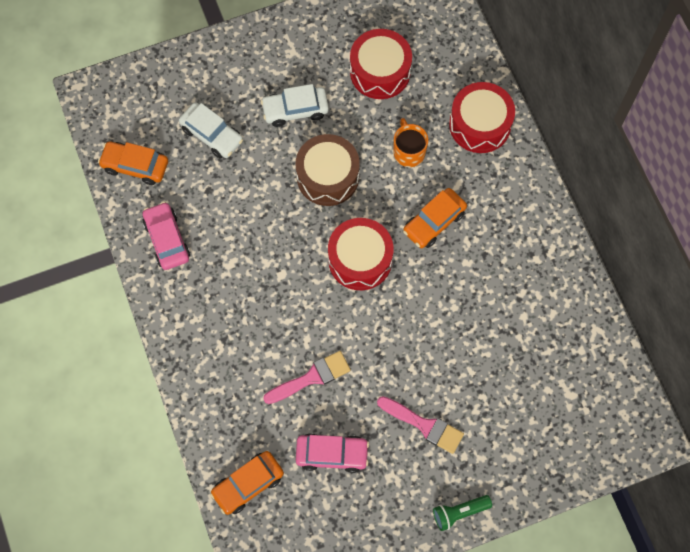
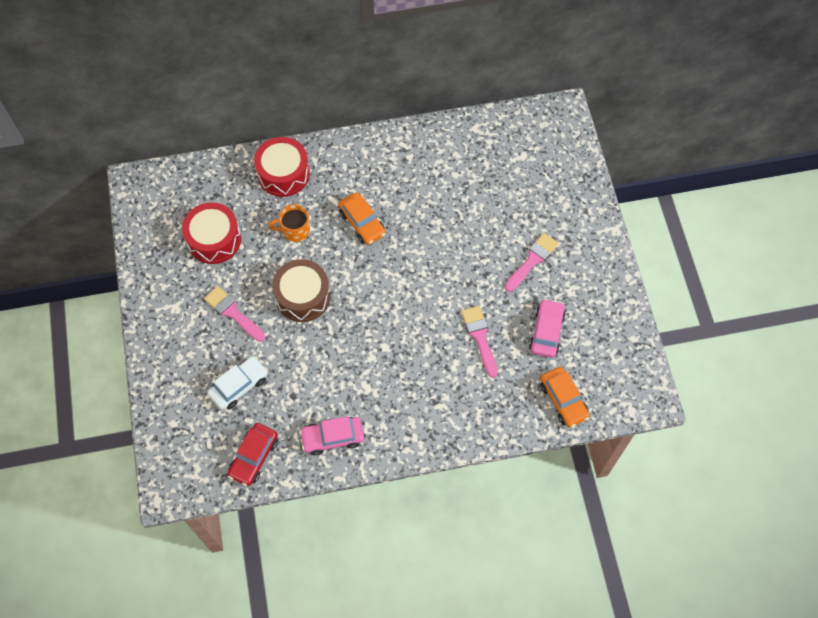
camera: 80 degrees left, 5 degrees down
(135, 166) = (254, 457): orange car -> red car
(295, 110) = (233, 313): white car -> pink brush
(360, 260) = (384, 284): red drum -> none
(459, 512) = (604, 248): green flashlight -> none

